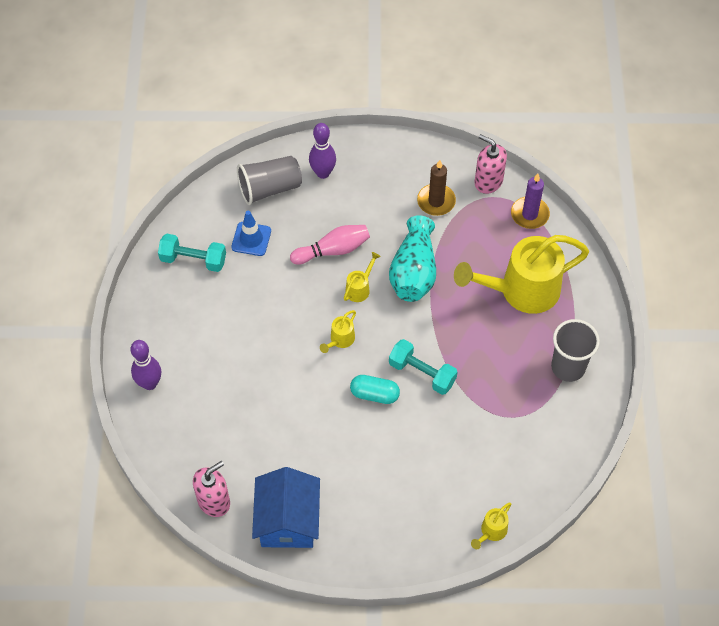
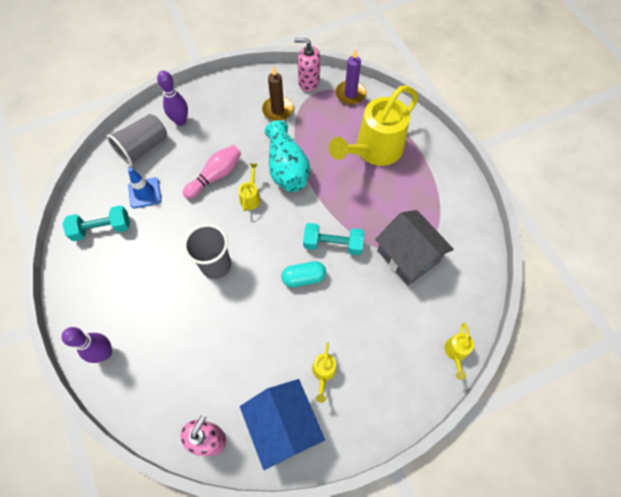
camera: 25 degrees left, 5 degrees up
(340, 340) = (254, 245): yellow watering can -> yellow watering can (323, 373)
(495, 419) = (408, 256): none -> grey house
(568, 367) = (439, 193): grey cup -> grey cup (216, 265)

